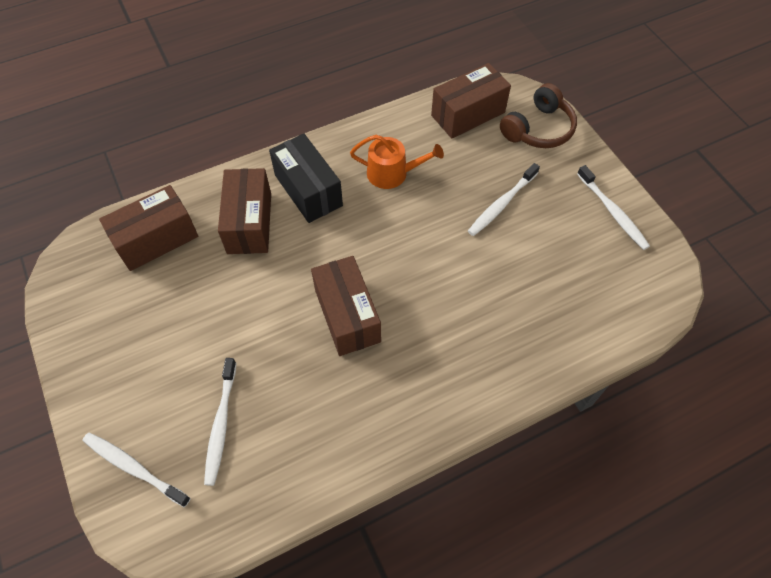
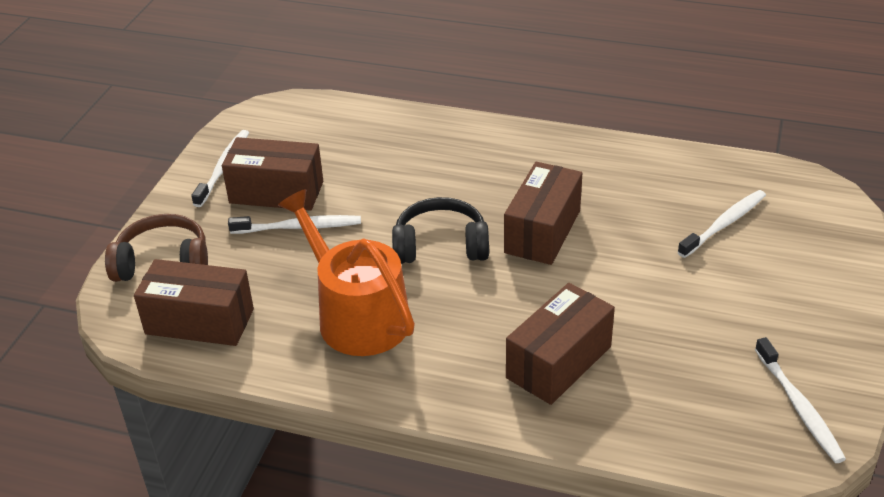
camera: 135 degrees left, 20 degrees down
(134, 468) = (822, 237): white toothbrush -> white toothbrush (799, 407)
(156, 239) = (680, 410): brown box -> brown box (276, 192)
(308, 190) = (461, 355): black box -> none
(392, 173) = (356, 315): orange watering can -> orange watering can, size x1.62
(400, 254) = (440, 246): none -> black headphones

